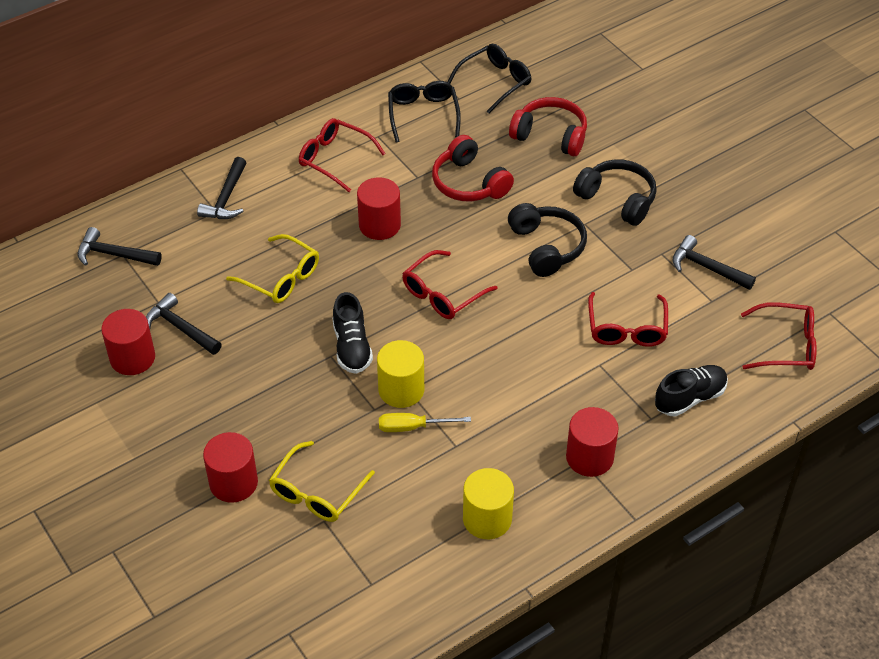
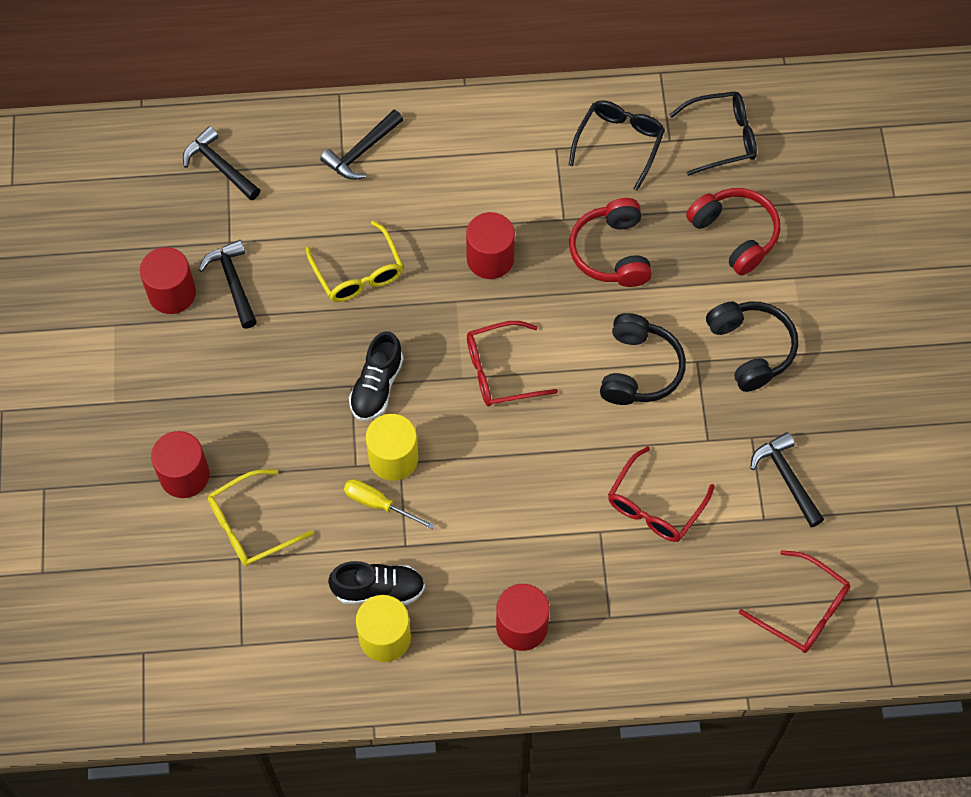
camera: 30 degrees right, 15 degrees up
(334, 159) = (495, 155): red glasses -> none
(690, 398) = (663, 616): black shoe -> black shoe (378, 589)

